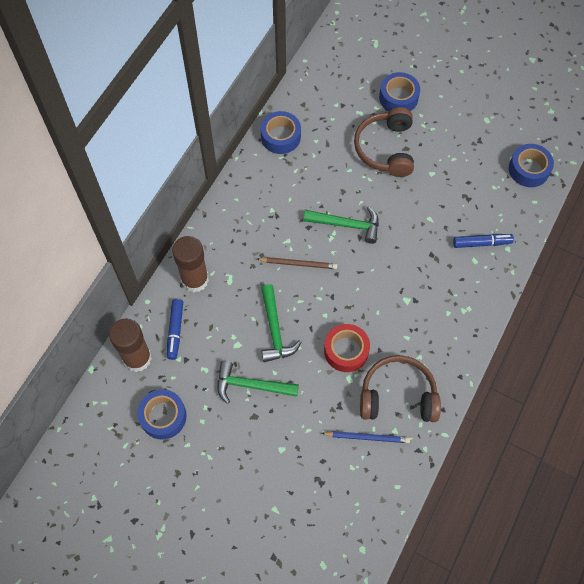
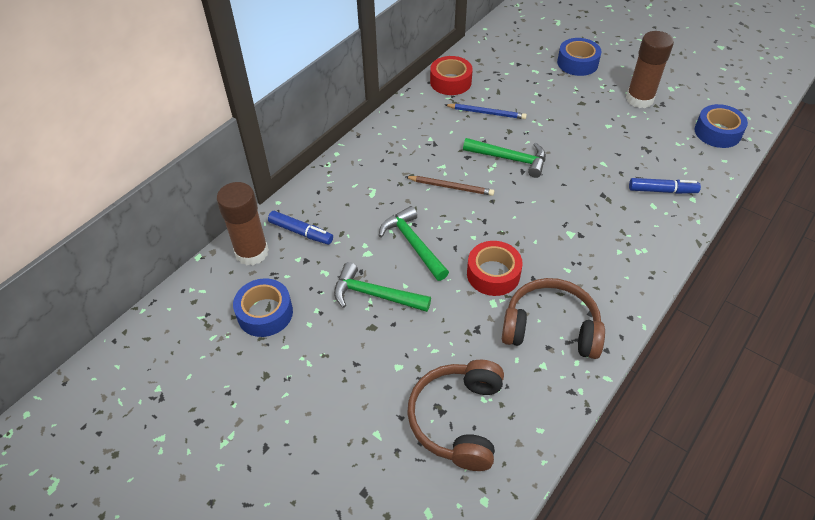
camera: 10 degrees right, 15 degrees down
(175, 331) = (301, 232): blue marker -> blue marker turned 75 degrees counterclockwise
(195, 279) = (334, 189): brown glue stick -> brown glue stick (639, 99)
(275, 330) = (413, 244): green hammer -> green hammer turned 150 degrees clockwise
(280, 137) = (450, 82): blue tape -> red tape
(367, 437) = (507, 367): blue pencil -> blue pencil (486, 113)
(386, 149) = (560, 101): brown headphones -> brown headphones (458, 419)

